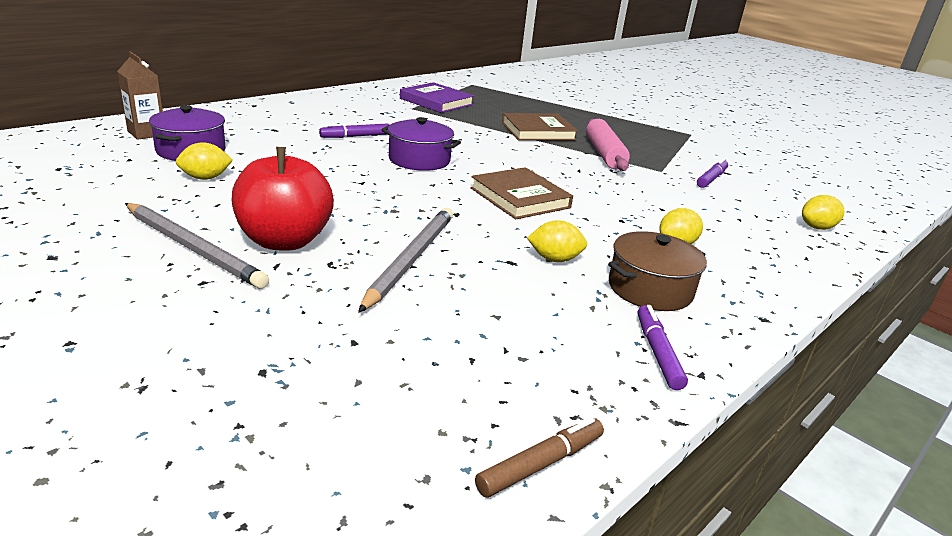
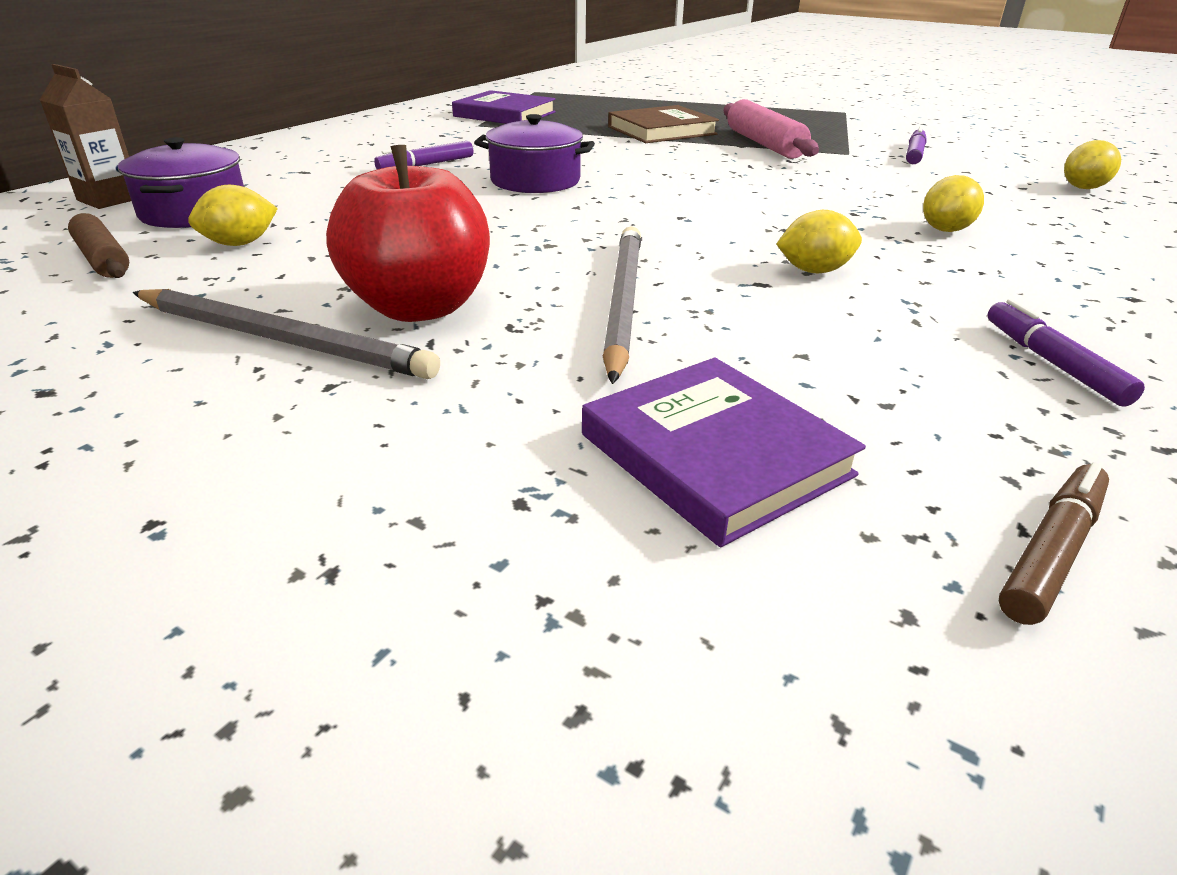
camera: 10 degrees left, 5 degrees up
(122, 176) = (102, 259): none -> brown rolling pin
(391, 367) = (715, 454): none -> purple book
(520, 198) = (704, 206): brown book -> none
(650, 289) = (966, 287): brown pot -> none

